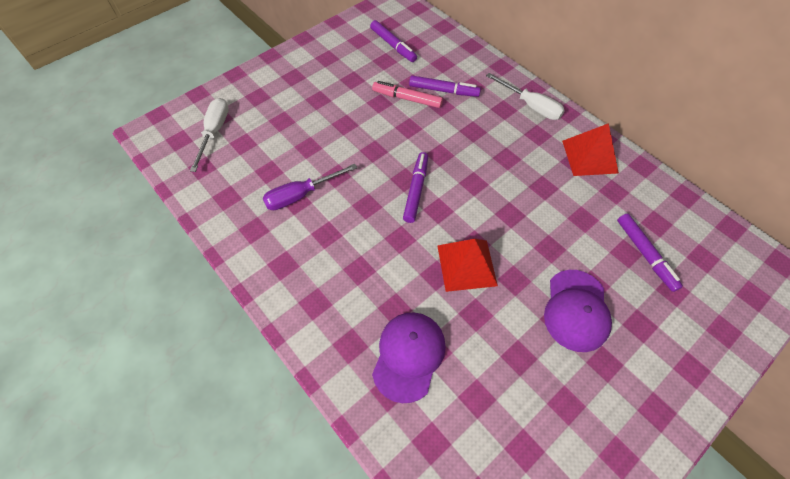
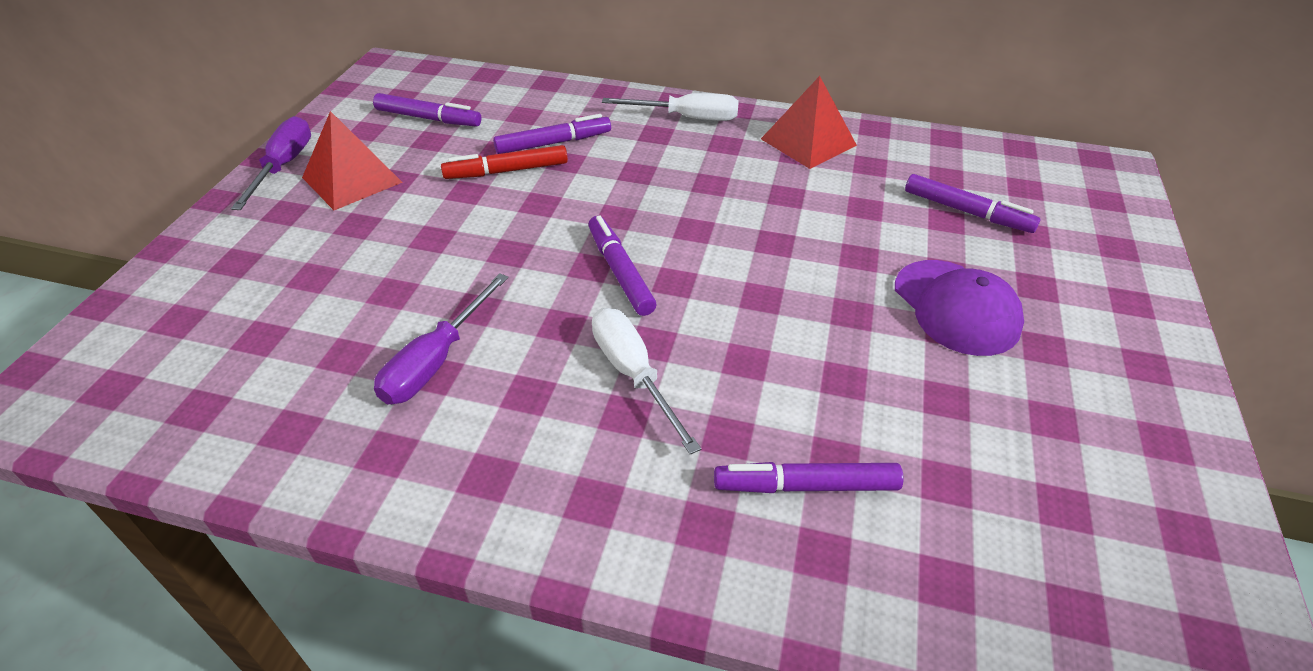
camera: 35 degrees left, 15 degrees down
(214, 132) = (185, 344): white screwdriver -> white screwdriver (633, 374)
(309, 48) = (284, 166): none -> purple screwdriver
(407, 99) = (506, 171): pink marker -> red marker
(408, 356) = (806, 486): purple cap -> purple marker
(466, 265) = (775, 327): red pyramid -> red pyramid (352, 179)

